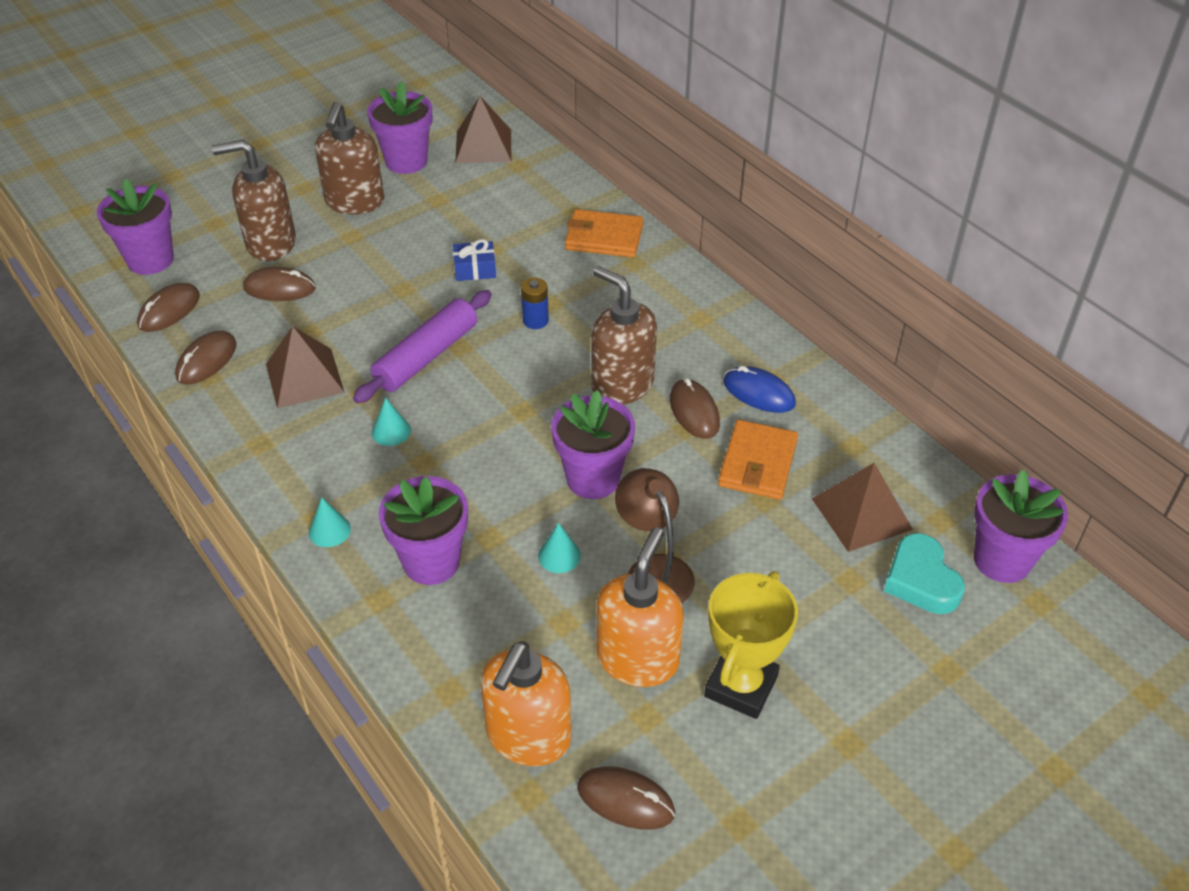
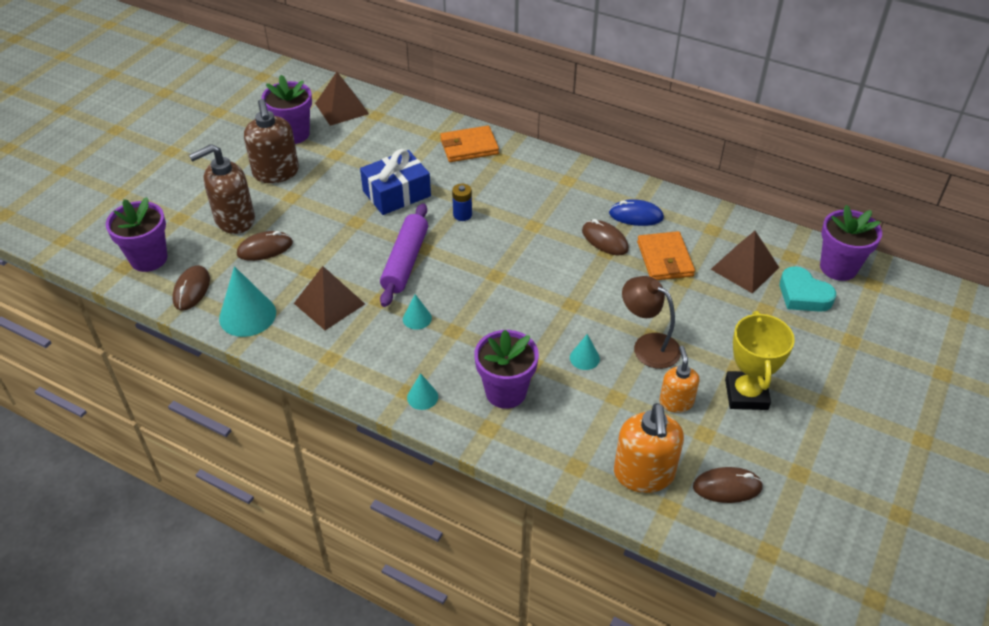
camera: 25 degrees left, 0 degrees up
(206, 361) = (247, 315): brown mouse -> turquoise cone
(475, 269) = (396, 193): blue gift -> blue gift, size x1.85
(593, 478) = (571, 303): purple flower pot -> none
(622, 384) = (548, 238): brown soap dispenser -> none
(638, 659) = (676, 402): orange soap dispenser -> orange soap dispenser, size x0.60

